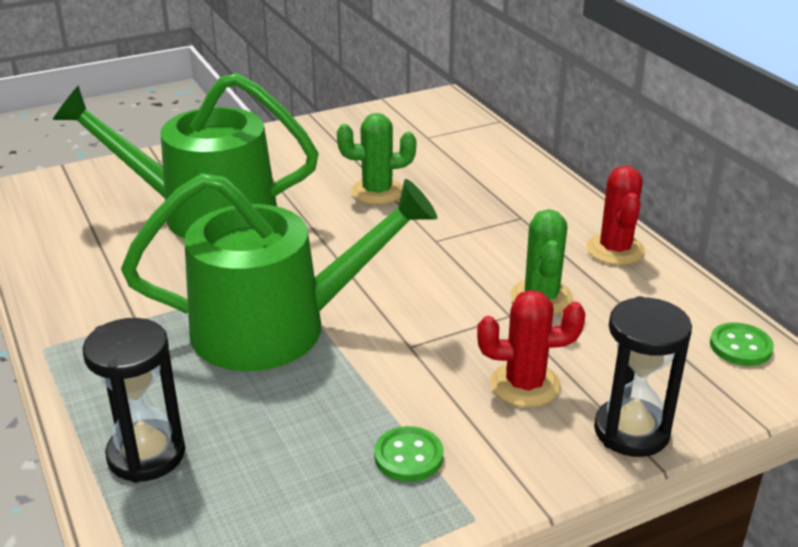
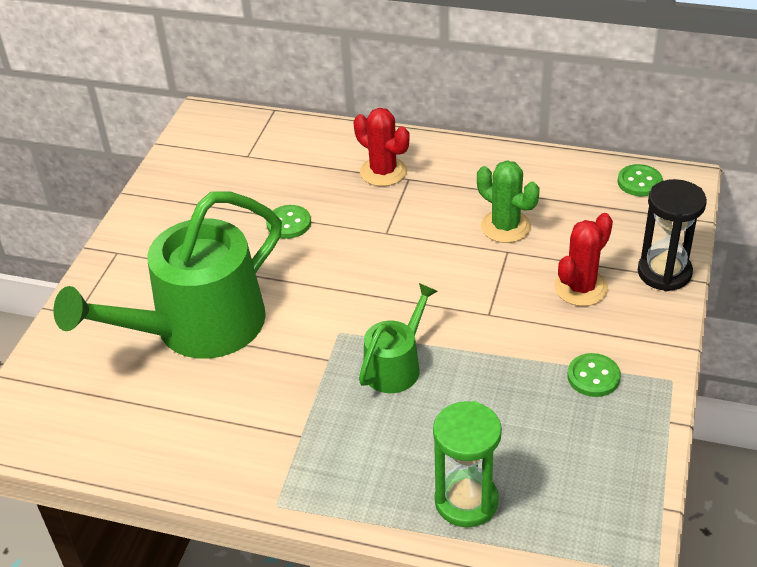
camera: 45 degrees left, 10 degrees up
(146, 454) = (466, 501): black hourglass -> green hourglass
(276, 327) = (396, 366): green watering can -> green watering can, size x0.50
(377, 192) = (289, 223): green cactus -> green button
(615, 249) = (494, 164): red cactus -> red cactus (383, 172)

